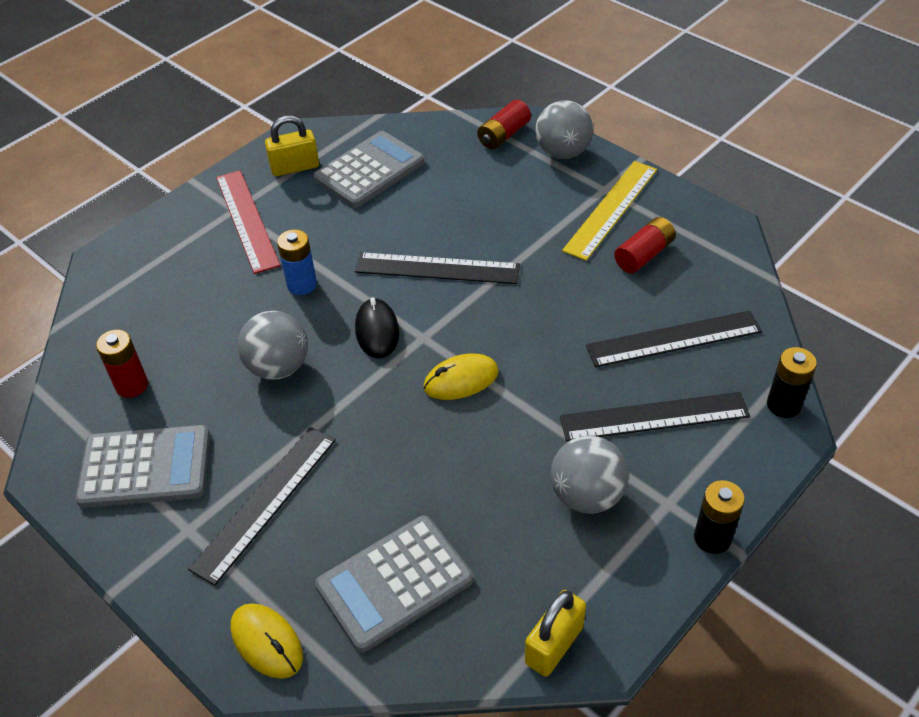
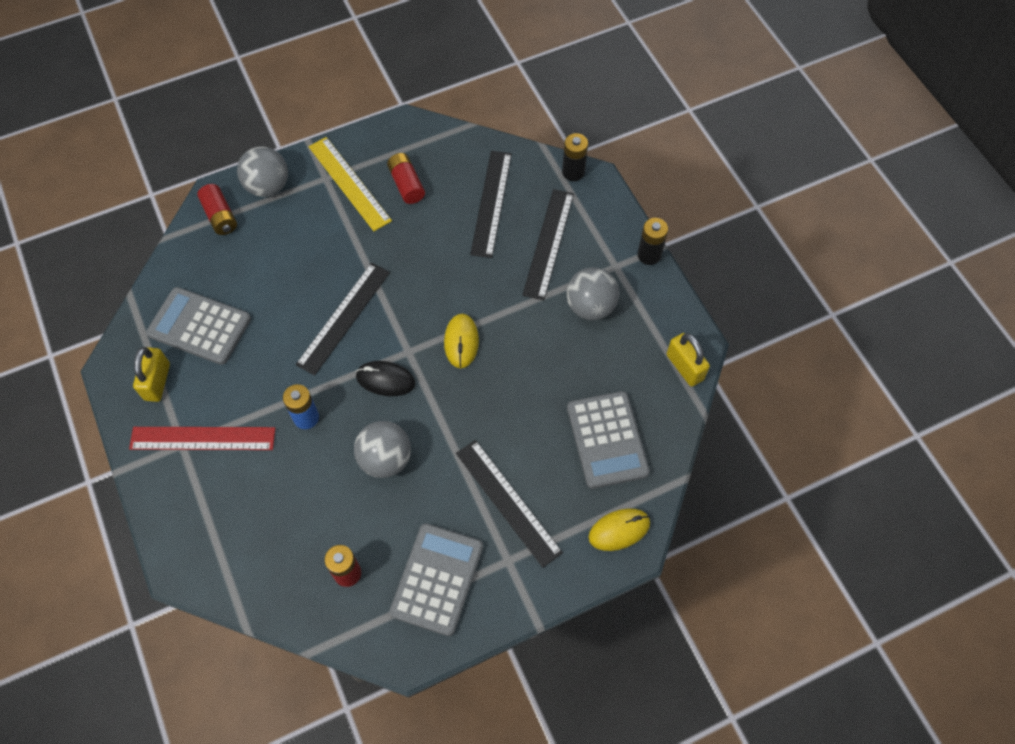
camera: 70 degrees left, 15 degrees up
(369, 170) = (199, 326): grey calculator -> grey calculator turned 45 degrees counterclockwise

